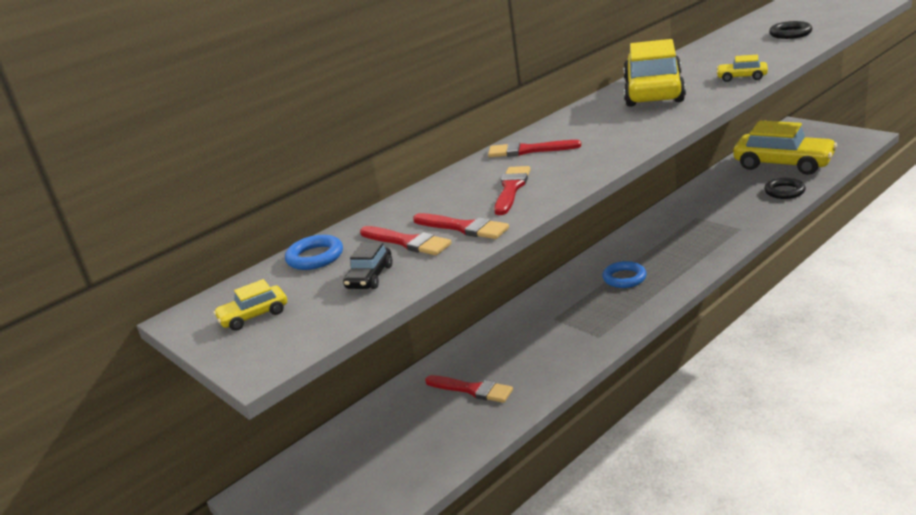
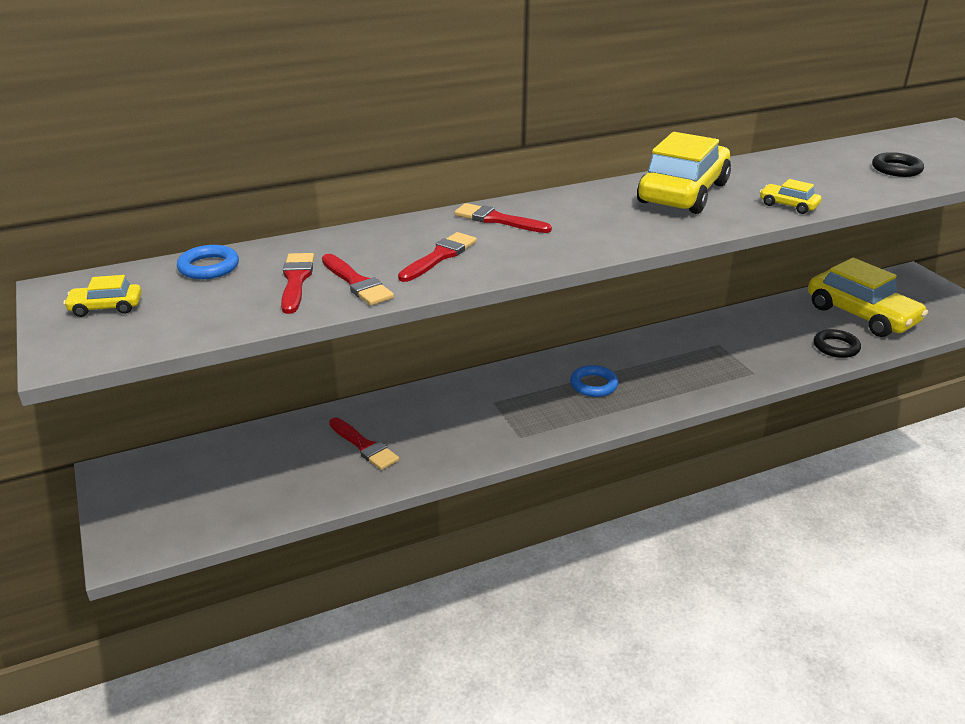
camera: 15 degrees right, 5 degrees up
(370, 277) = (230, 305): black car -> none
(407, 242) = (296, 280): red brush -> red brush turned 150 degrees counterclockwise

